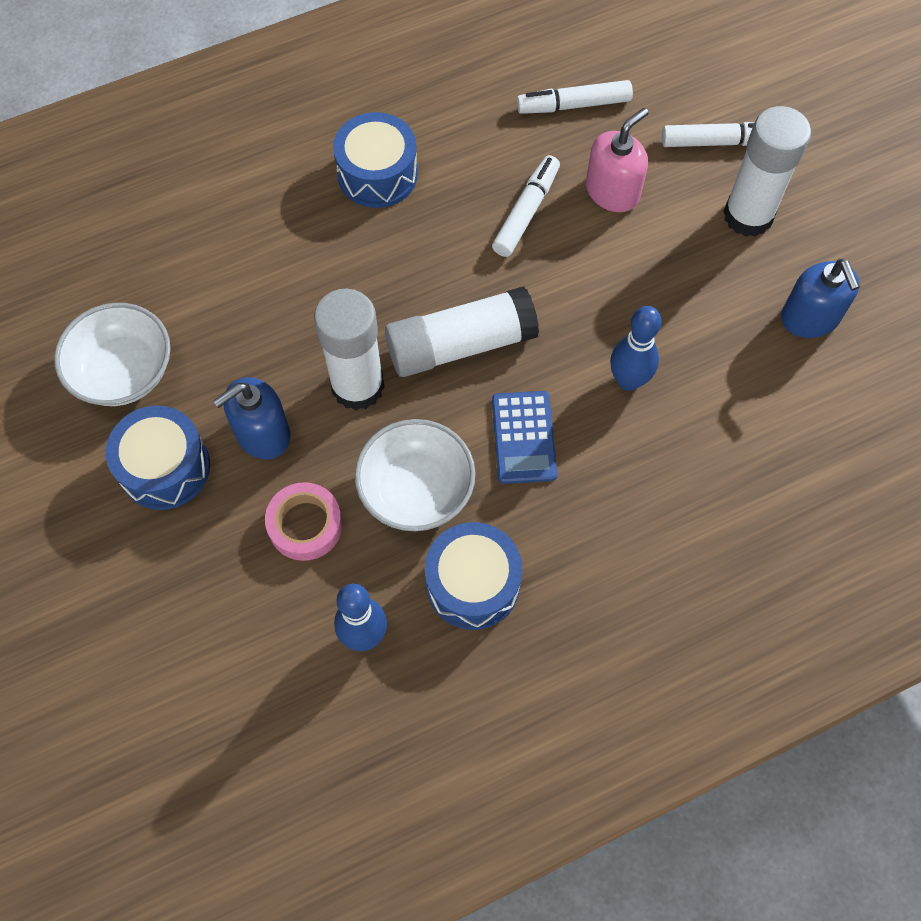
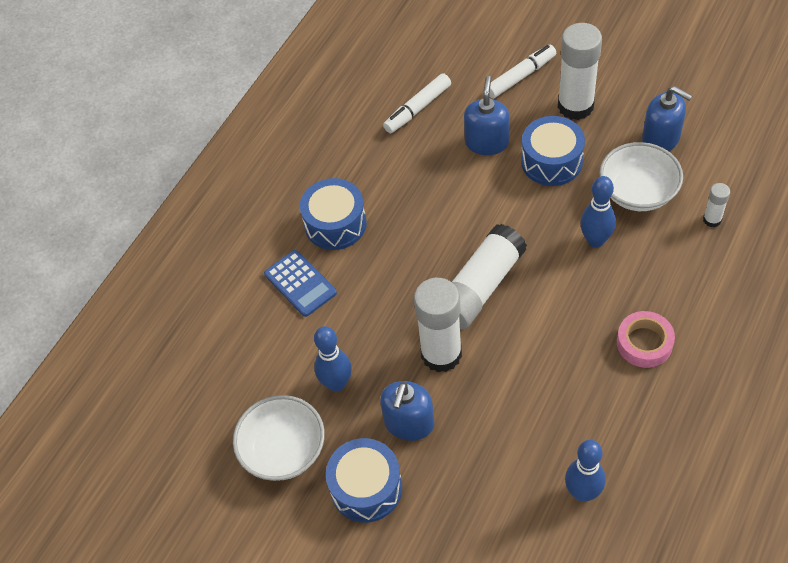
camera: 30 degrees left, 10 degrees down
(231, 342) = (337, 384): none -> blue bowling pin
(305, 525) = (486, 456): pink tape -> pink tape (644, 343)
(416, 490) = (533, 387): white bowl -> white bowl (637, 192)
(473, 583) = (616, 416): blue drum -> blue drum (551, 161)
(524, 437) = (567, 313): blue calculator -> blue calculator (300, 283)
(526, 212) = (447, 187): white marker -> none
(612, 191) = (486, 142): pink soap dispenser -> blue soap dispenser
(780, 449) = (712, 219): none -> white glue stick

